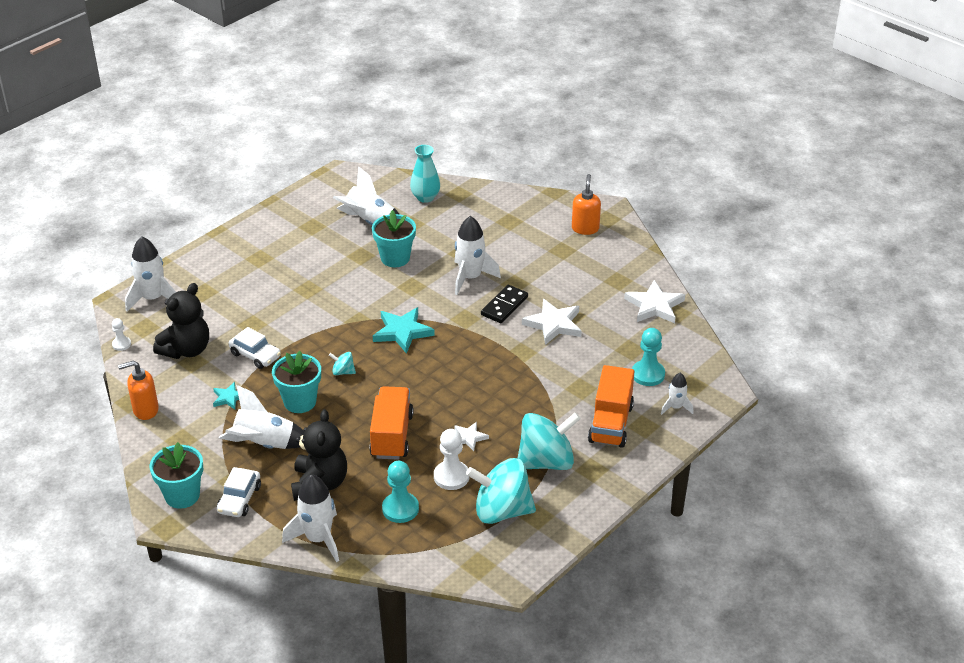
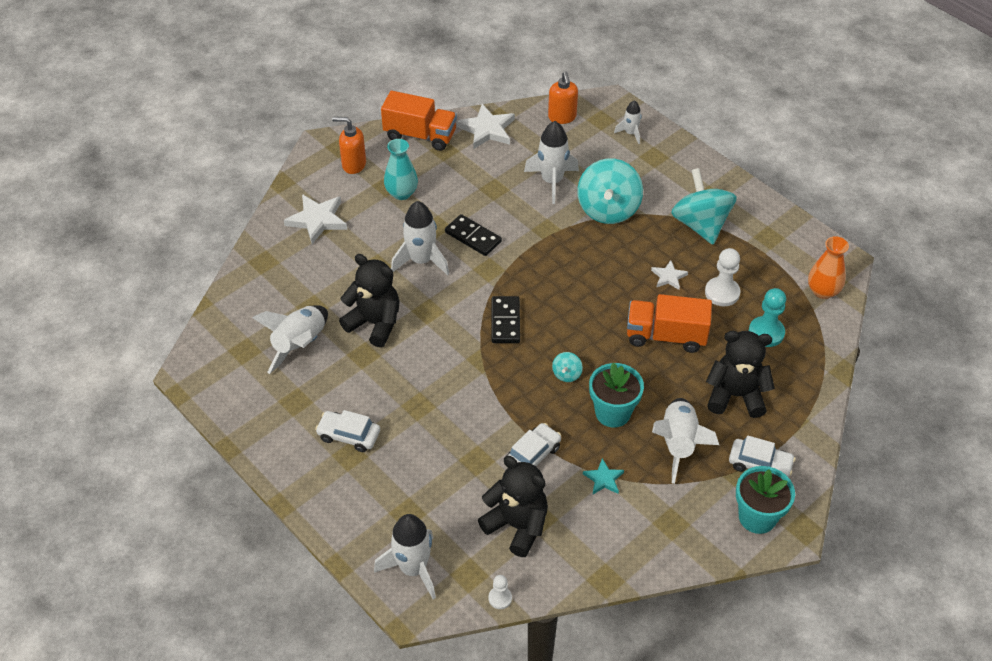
camera: 85 degrees left, 10 degrees up
(145, 410) = (621, 562): orange soap dispenser -> orange soap dispenser (562, 117)
(278, 256) = (349, 435): none -> white car
(318, 539) = (810, 397): white rocket -> white rocket (552, 181)
(395, 258) = (375, 323): turquoise flower pot -> black teddy bear
(402, 332) = (505, 321): turquoise star -> black domino
(425, 197) = (263, 291): turquoise vase -> turquoise vase (401, 193)
(462, 557) = (822, 291): none -> orange vase
(501, 511) = (764, 260): turquoise spinning top -> turquoise spinning top (608, 209)
(554, 324) = (506, 202): white star -> white star (317, 220)
(610, 423) = (651, 177): orange truck -> orange truck (420, 135)
(648, 374) = (585, 145): turquoise pawn -> none

